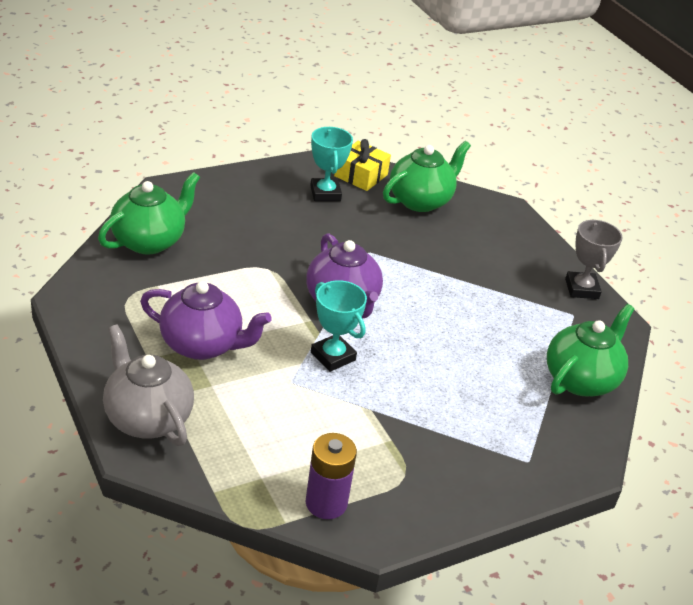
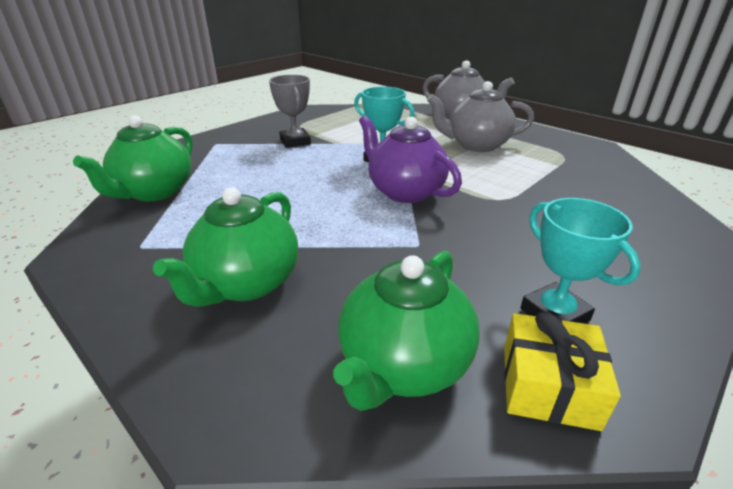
camera: 165 degrees right, 5 degrees down
(149, 241) = (622, 191): green teapot -> green teapot (246, 284)
(203, 345) = (476, 145): purple teapot -> grey teapot
(326, 503) = (338, 112): purple battery -> none
(581, 289) = (111, 284): grey trophy -> grey trophy (295, 142)

